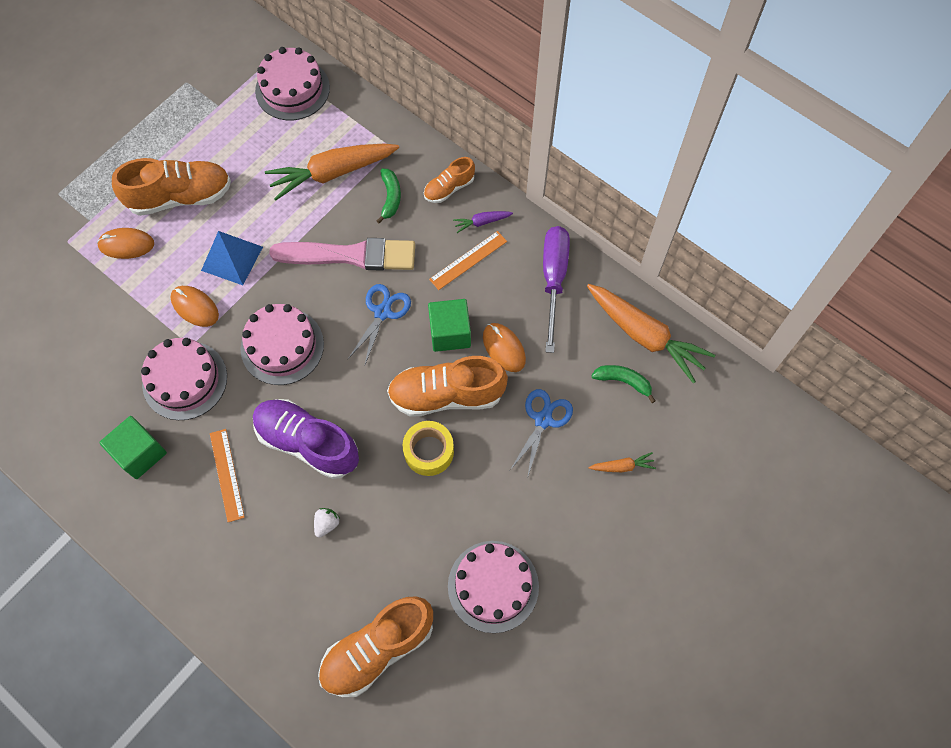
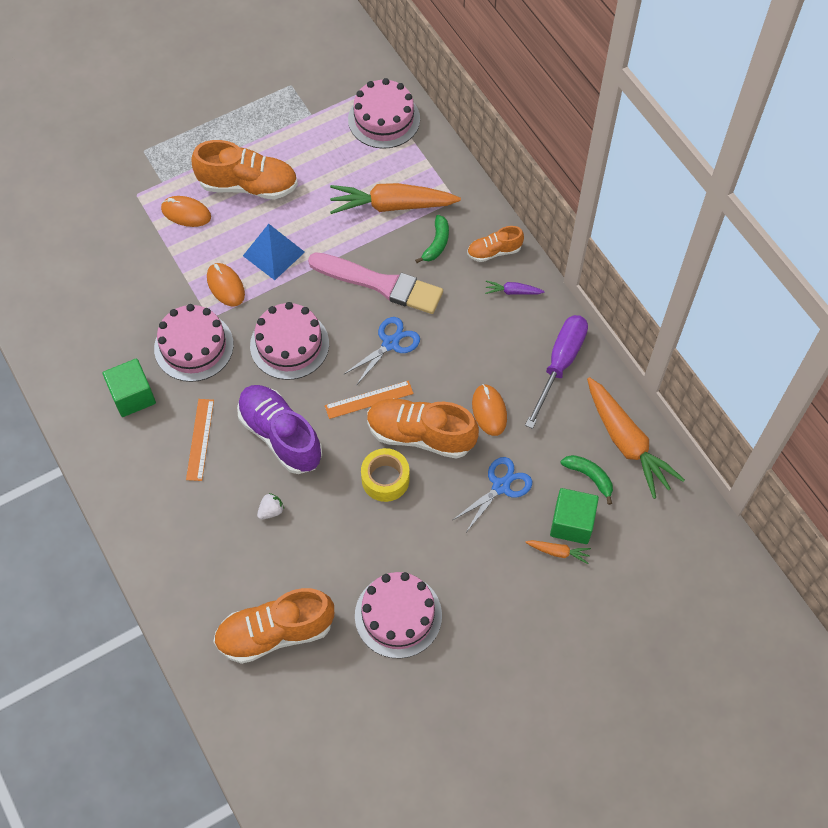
camera: 20 degrees right, 5 degrees down
(450, 333) = (445, 381): green cube -> green cube (572, 523)
(468, 260) = (487, 322): orange ruler -> orange ruler (369, 399)

